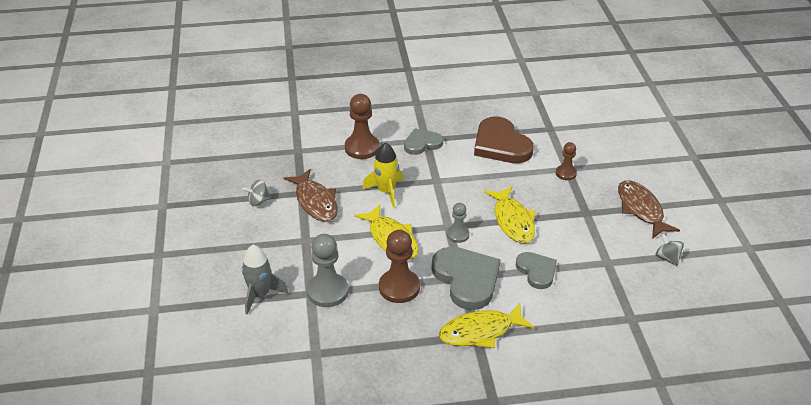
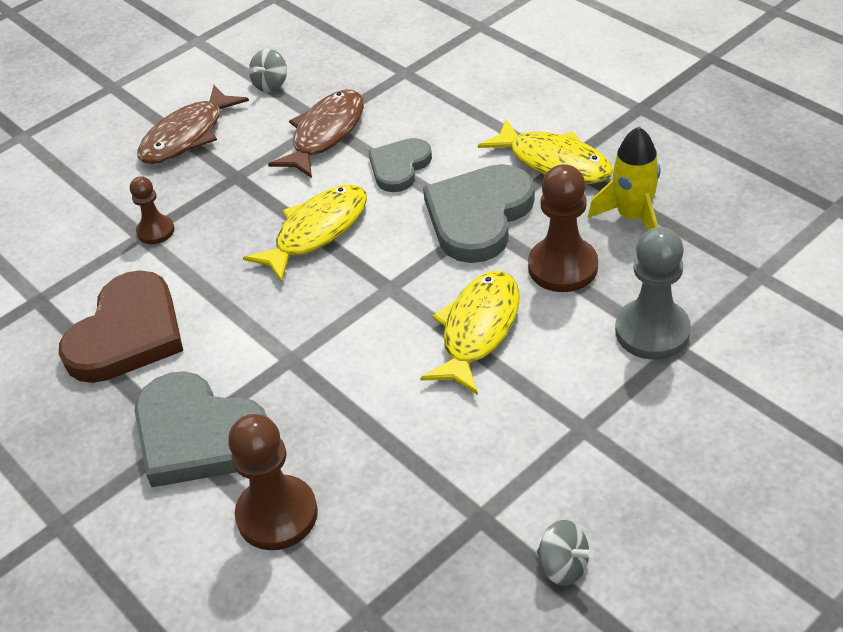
camera: 120 degrees left, 5 degrees up
(260, 295) = (745, 400): grey rocket -> none
(315, 202) = (485, 479): brown fish -> brown fish (325, 134)
(386, 191) = (373, 403): yellow rocket -> yellow rocket (632, 217)
(422, 143) = (198, 435): grey heart -> grey heart, size x1.67
(458, 234) = (399, 268): grey pawn -> none

